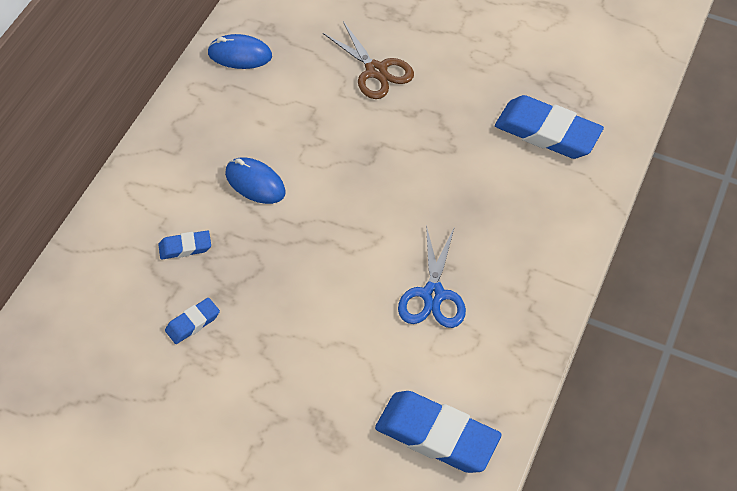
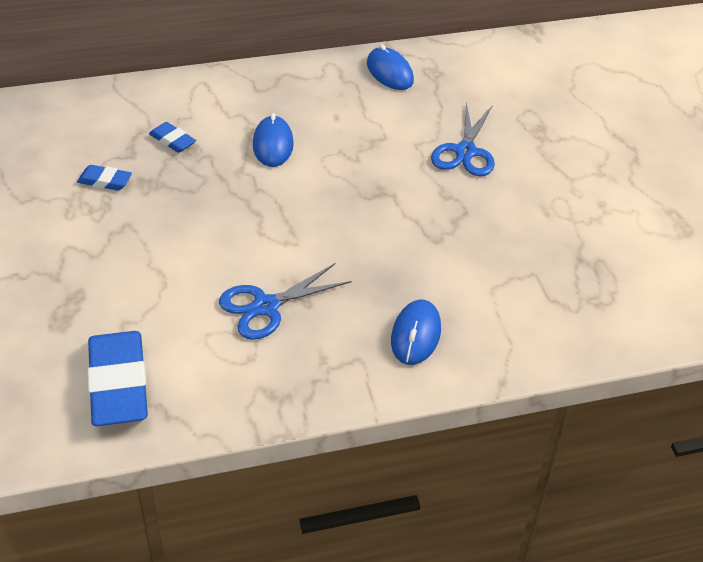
camera: 50 degrees right, 10 degrees down
(376, 71) = (465, 152): brown scissors -> blue scissors
(535, 222) = (416, 335): none -> blue mouse
(547, 132) = (528, 292): blue eraser -> none

